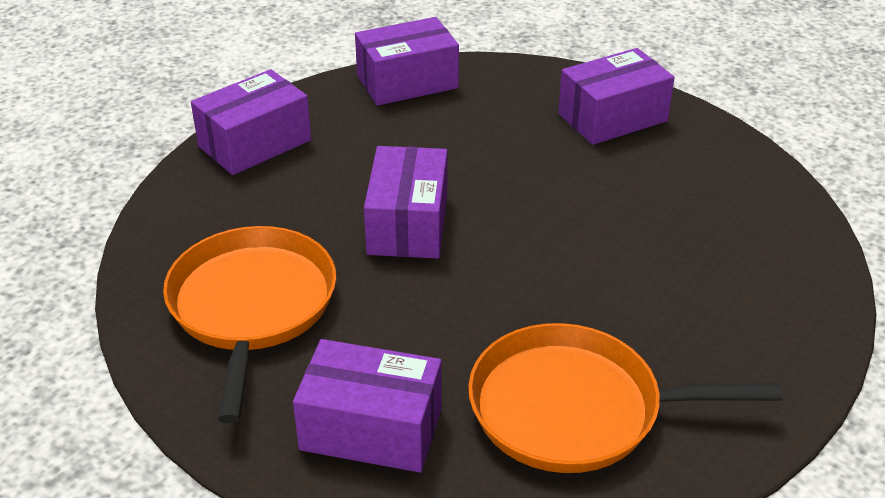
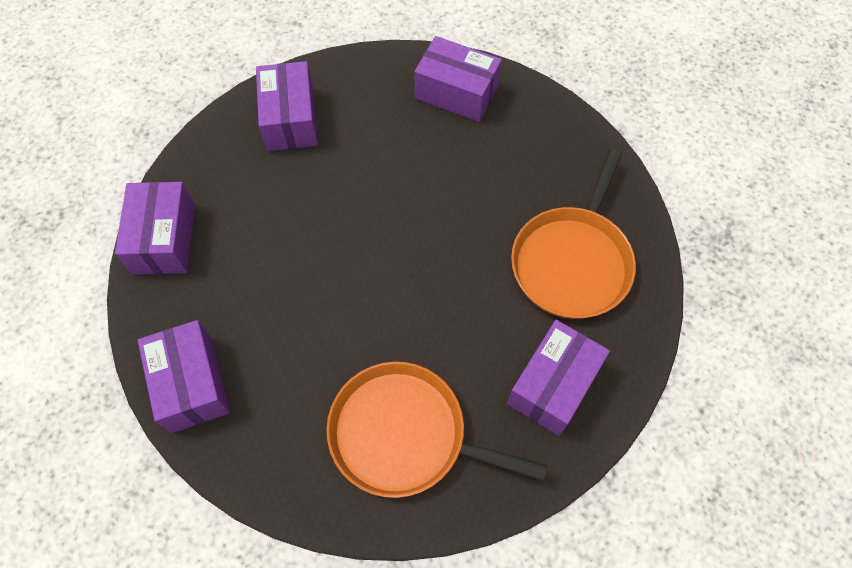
camera: 70 degrees left, 25 degrees up
(408, 224) = (355, 298): purple box -> purple box (456, 92)

